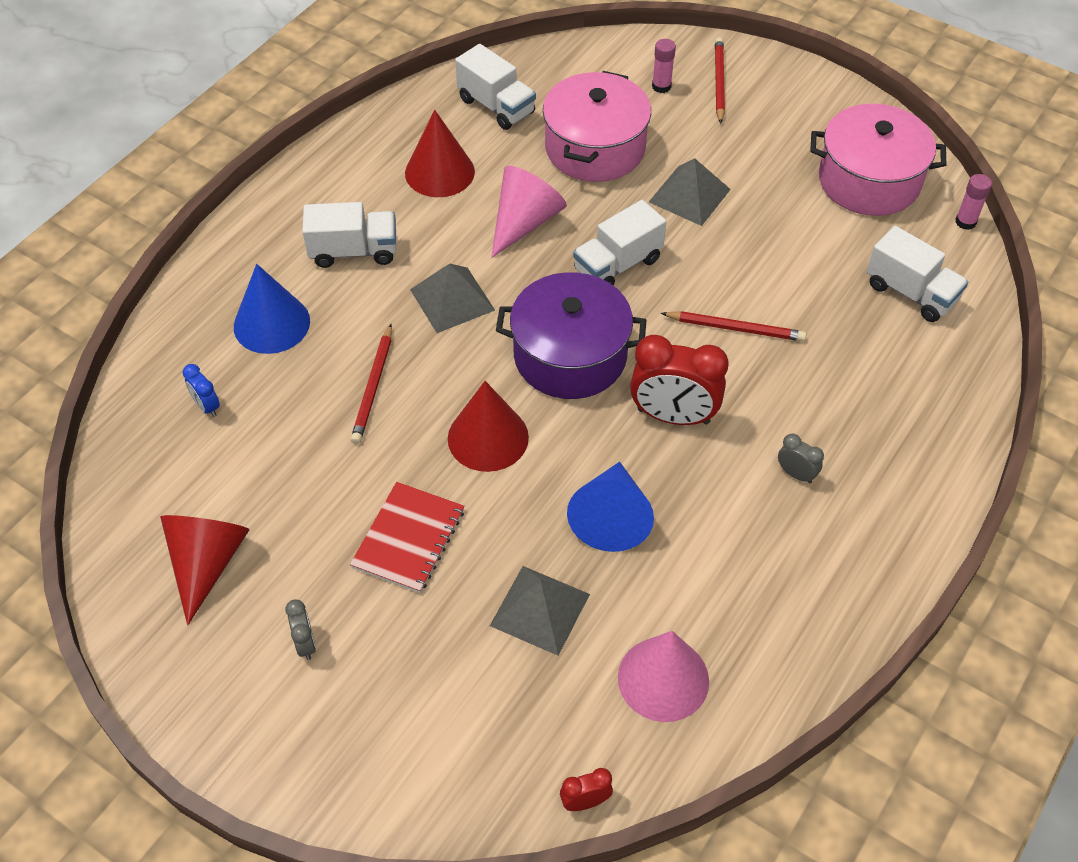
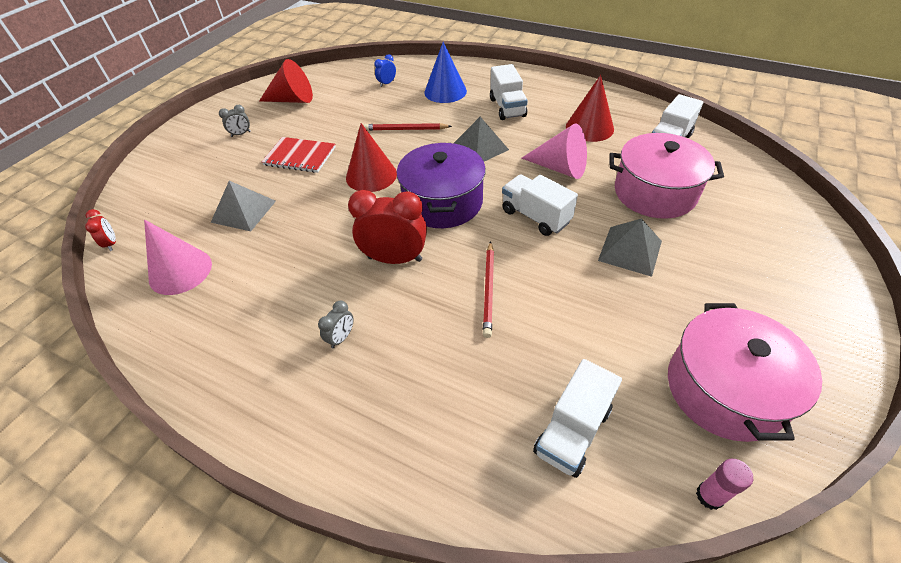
camera: 85 degrees right, 5 degrees down
(611, 518) = (307, 235): blue cone -> none
(661, 86) = (755, 222): pink glue stick -> none
(673, 416) = (395, 259): red clock -> red clock turned 90 degrees clockwise
(718, 82) = (790, 259): red pencil -> none

